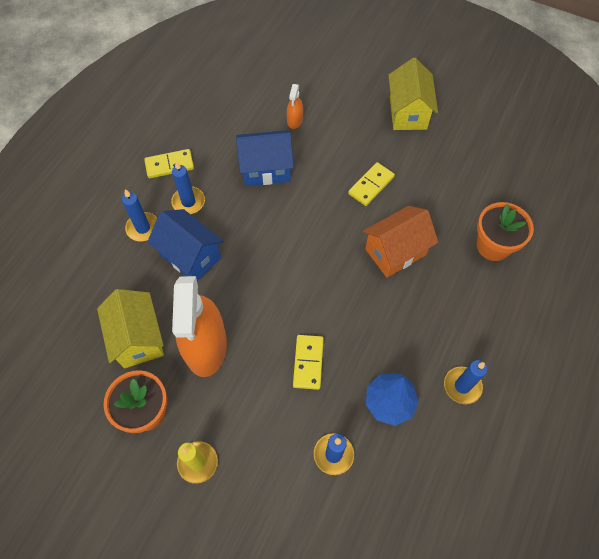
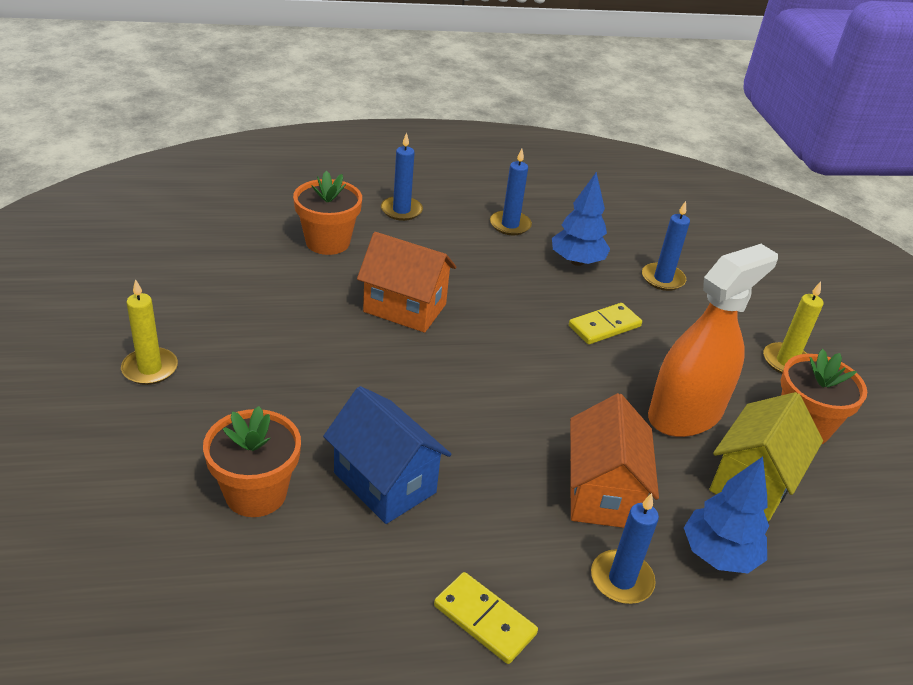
camera: 130 degrees left, 25 degrees down
(119, 280) = (718, 554): none -> blue tree
(188, 202) = (525, 548): blue candle -> blue candle (401, 210)
(190, 256) = (602, 493): blue house -> orange house
(295, 120) = (256, 493): orange spray bottle -> orange flower pot
(371, 185) = (321, 360): yellow domino -> none
(408, 113) = (150, 369): yellow house -> yellow candle

